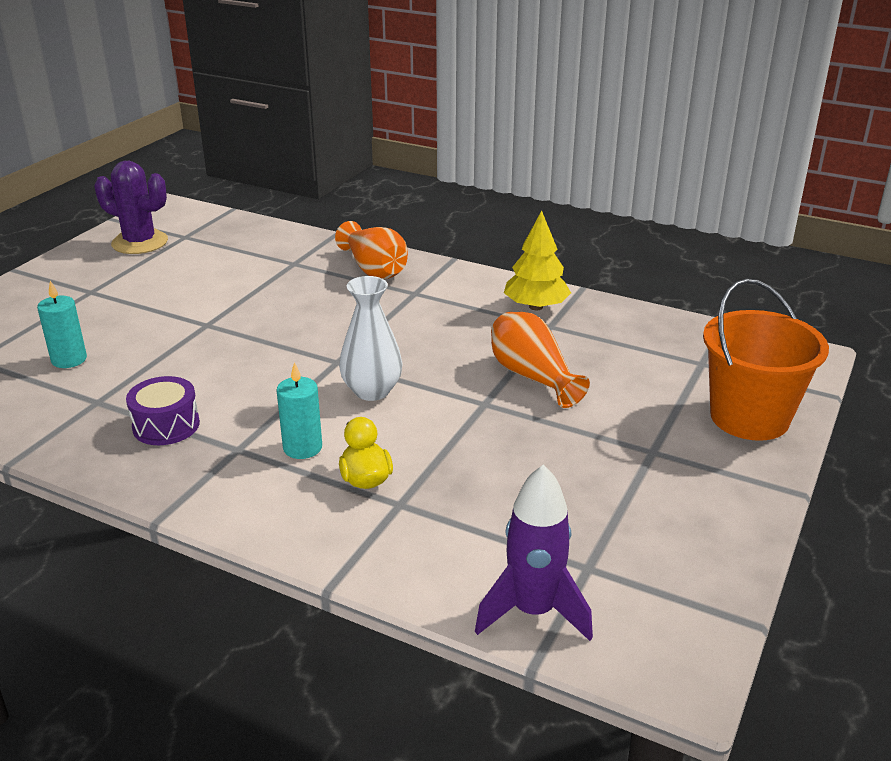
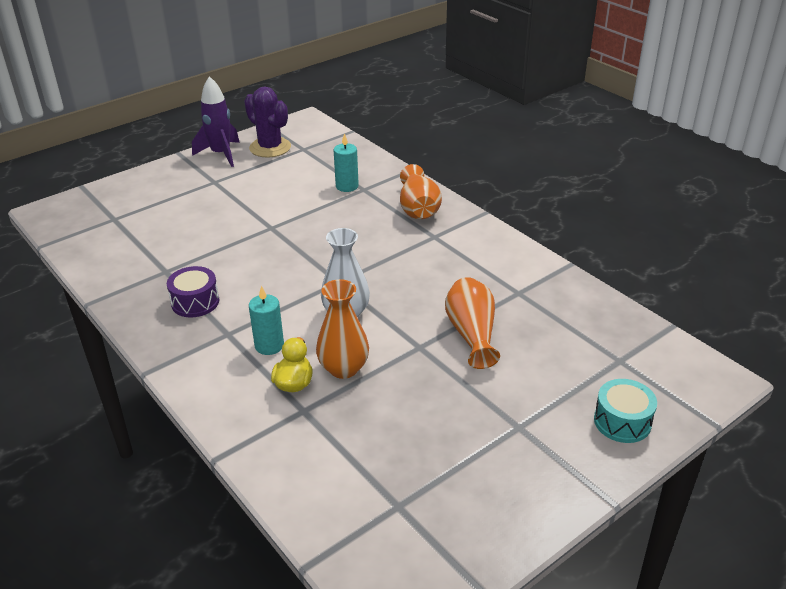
camera: 25 degrees right, 5 degrees up
(69, 359) = (168, 233): turquoise candle -> turquoise candle (347, 186)
(414, 447) = (343, 368): none -> orange vase
(533, 611) = (335, 525): purple rocket -> purple rocket (221, 154)
(536, 307) = (519, 272): yellow tree -> none
(749, 417) = (622, 421): orange bucket -> turquoise drum

